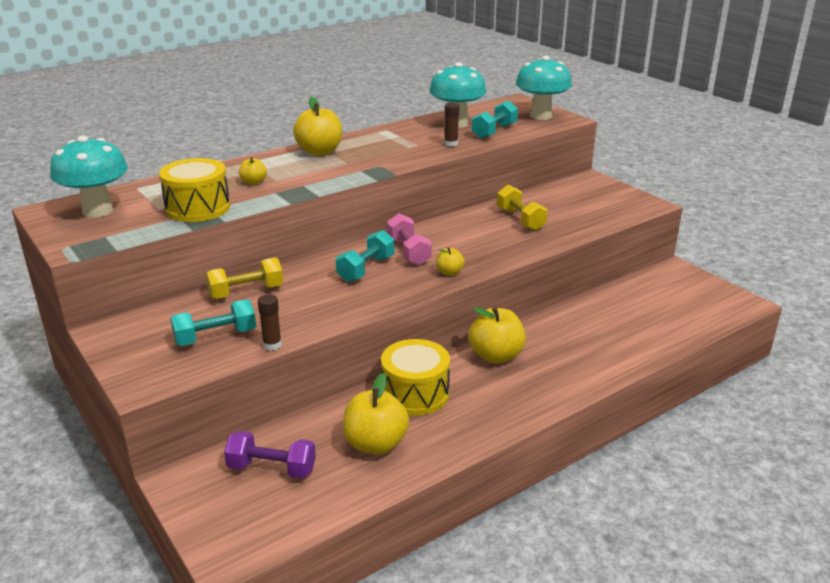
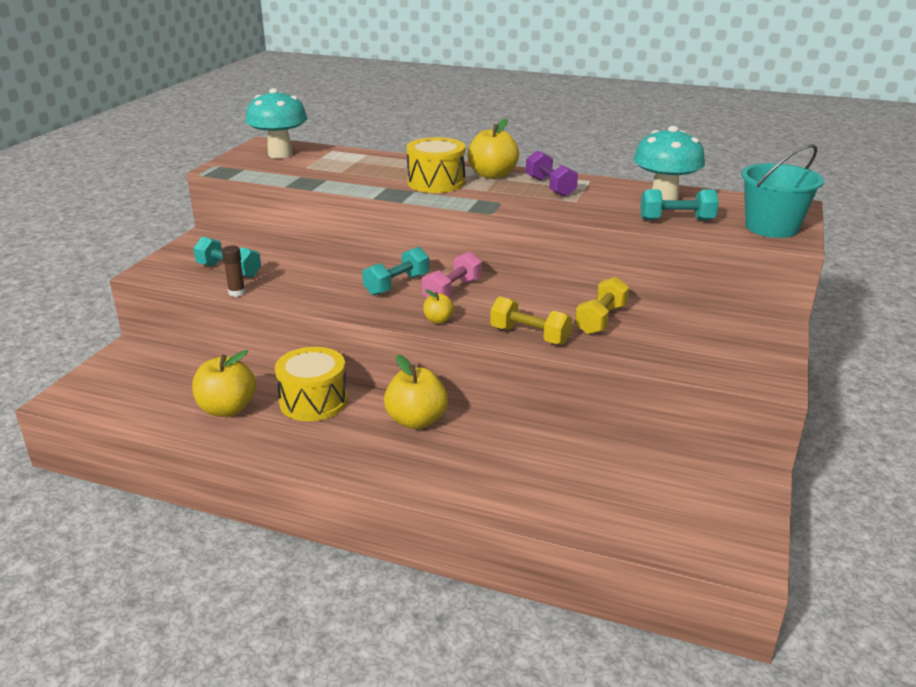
camera: 55 degrees right, 0 degrees up
(198, 208) = (323, 176): yellow drum -> yellow drum (436, 182)
(246, 292) = (304, 257): yellow dumbbell -> yellow dumbbell (529, 336)
(253, 182) = (394, 175): yellow apple -> none
(272, 468) = (164, 378): purple dumbbell -> purple dumbbell (550, 187)
(366, 269) = (397, 285): turquoise dumbbell -> turquoise dumbbell turned 45 degrees counterclockwise
(451, 144) = (605, 212): brown glue stick -> none
(541, 116) = (771, 227): turquoise mushroom -> turquoise bucket

